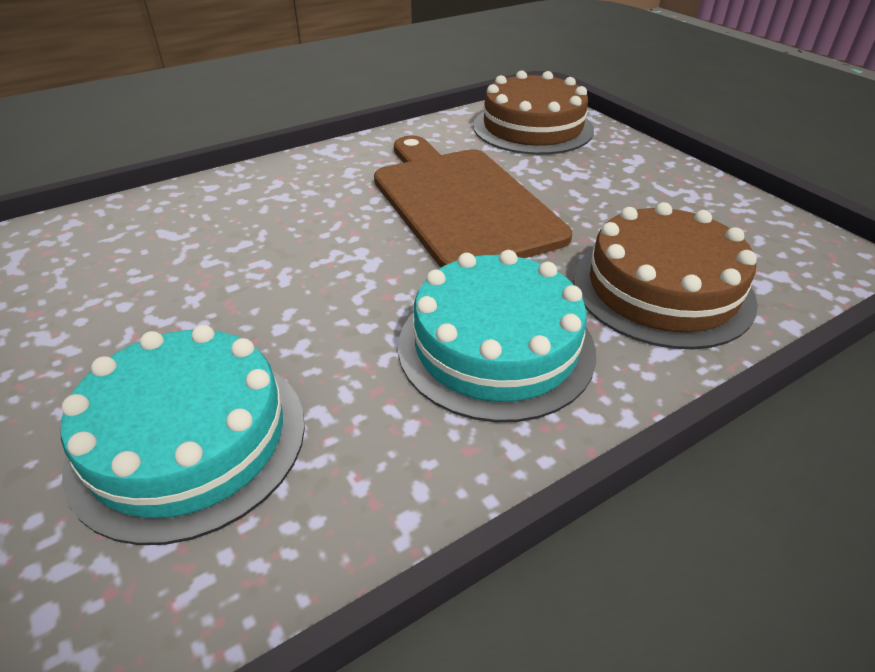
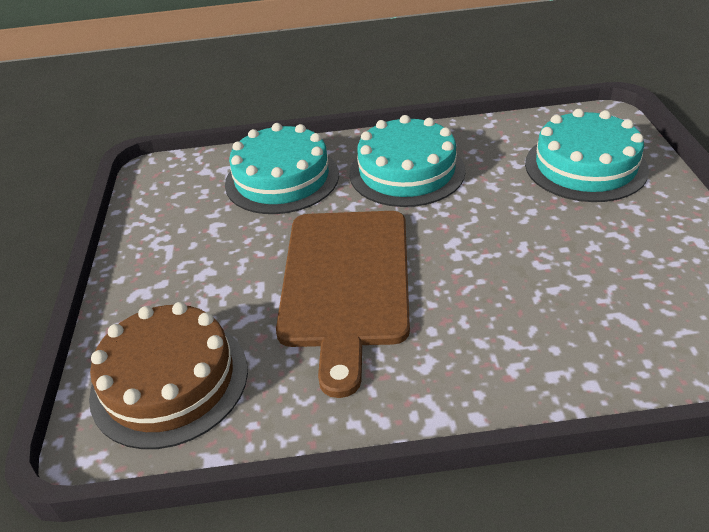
camera: 150 degrees left, 0 degrees up
(662, 289) = (282, 179): brown cake -> turquoise cake

